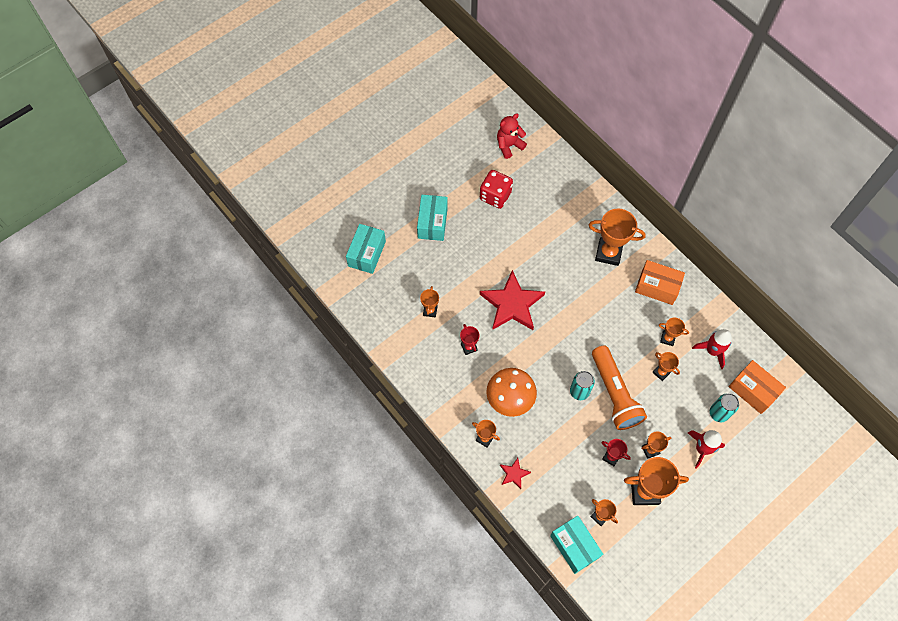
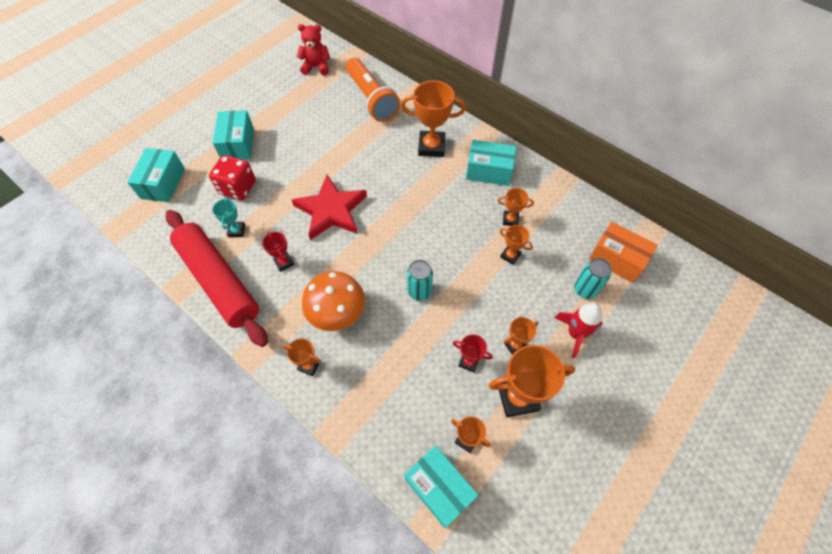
camera: 10 degrees left, 5 degrees down
(415, 355) = (219, 281): none -> red rolling pin
(430, 311) = (236, 230): orange trophy -> turquoise trophy
(495, 196) = (305, 111): red dice -> red dice (238, 188)
(509, 145) = (316, 67): red teddy bear -> red teddy bear turned 45 degrees clockwise
(514, 474) = (349, 404): red star -> none
(614, 394) = (461, 287): orange flashlight -> orange flashlight (371, 99)
(657, 287) = (489, 171): orange box -> turquoise box
(712, 351) = (562, 225): red rocket -> none

